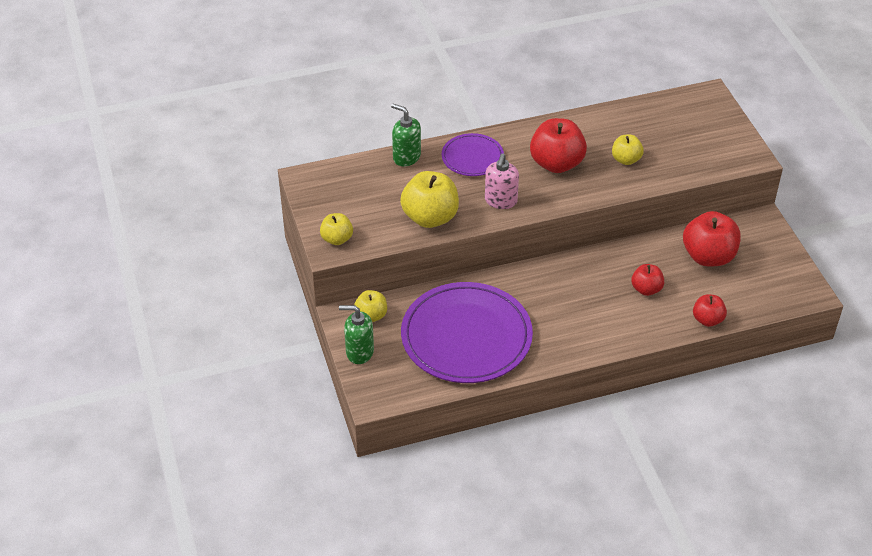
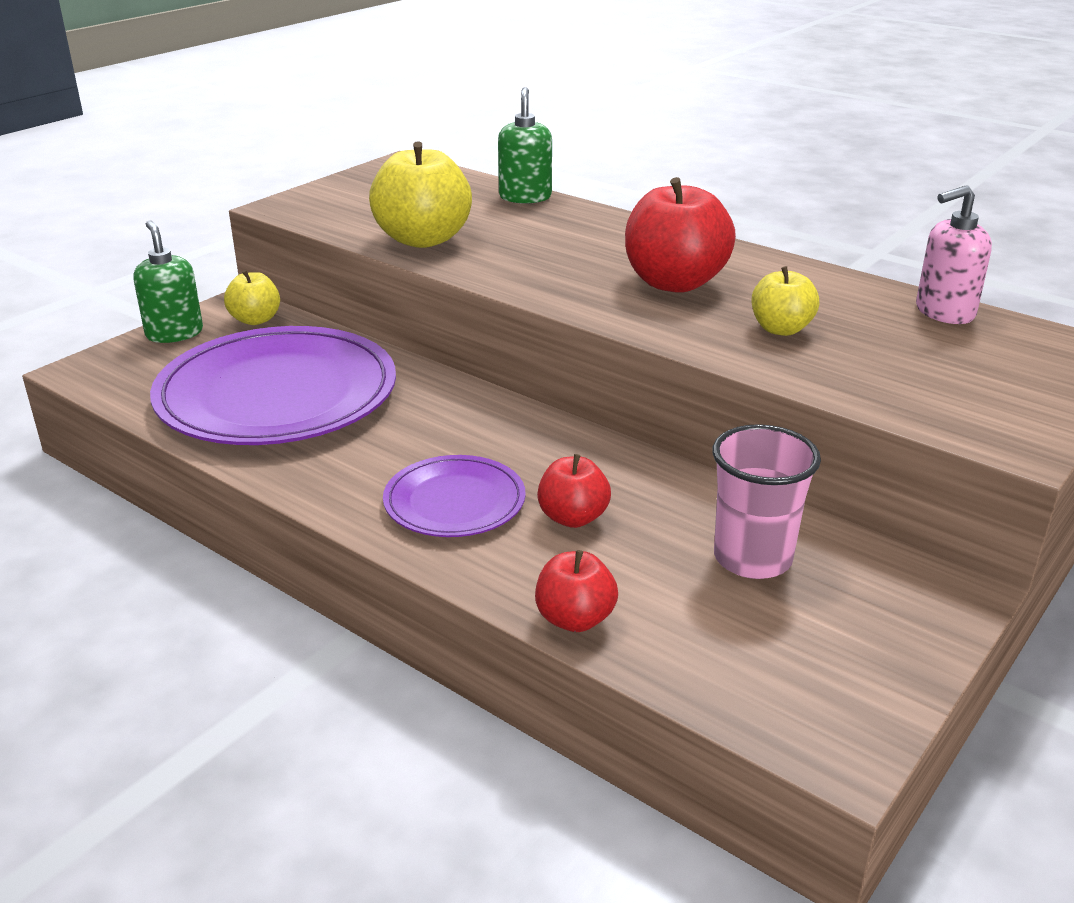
camera: 55 degrees right, 15 degrees down
(337, 239) = (307, 204): yellow apple -> none
(472, 157) = (590, 230): purple plate -> purple plate (454, 502)
(500, 201) = (526, 270): pink soap dispenser -> pink soap dispenser (944, 312)
(708, 256) = (752, 558): red apple -> pink cup

